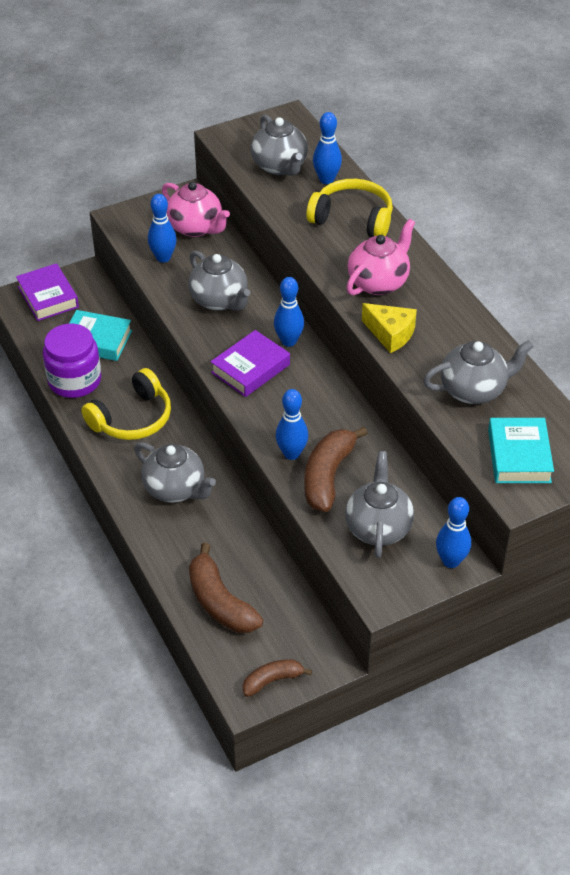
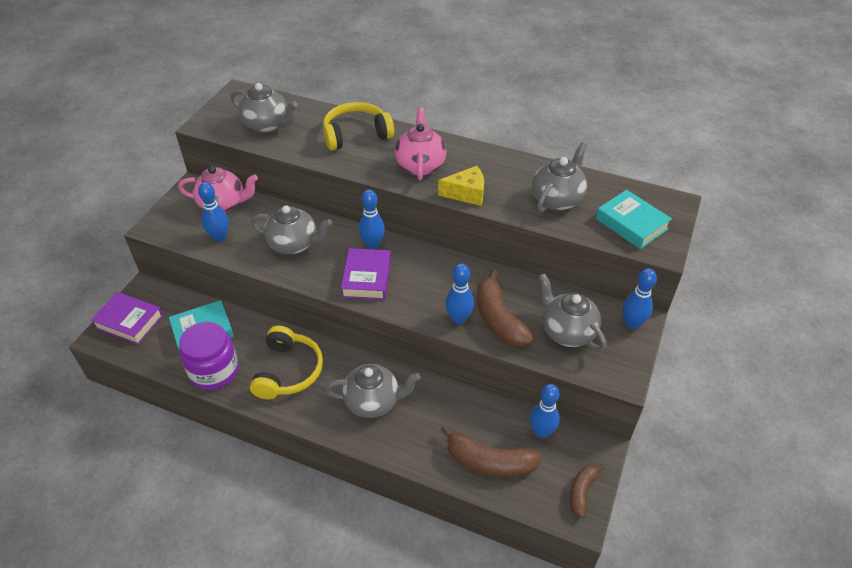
camera: 40 degrees left, 0 degrees up
(326, 180) = (310, 119): blue bowling pin -> blue bowling pin (541, 432)

